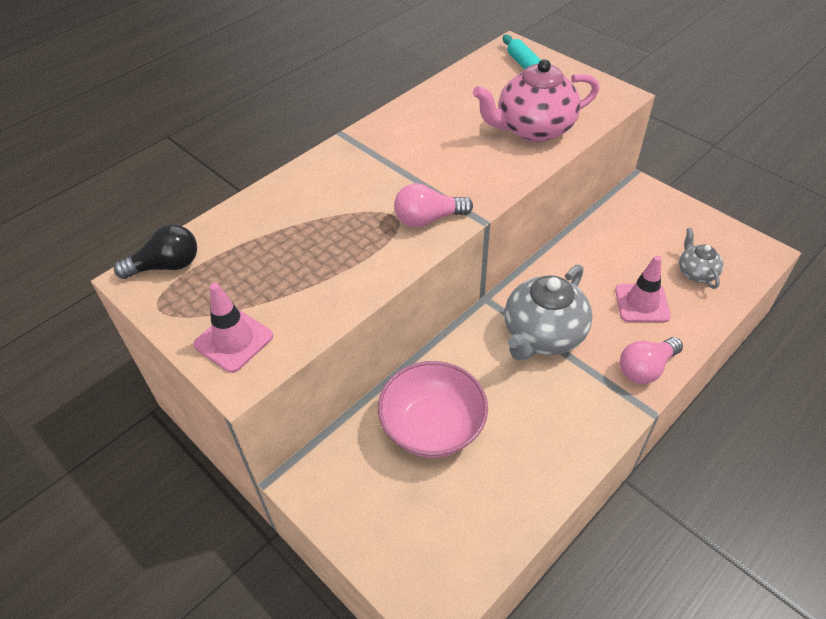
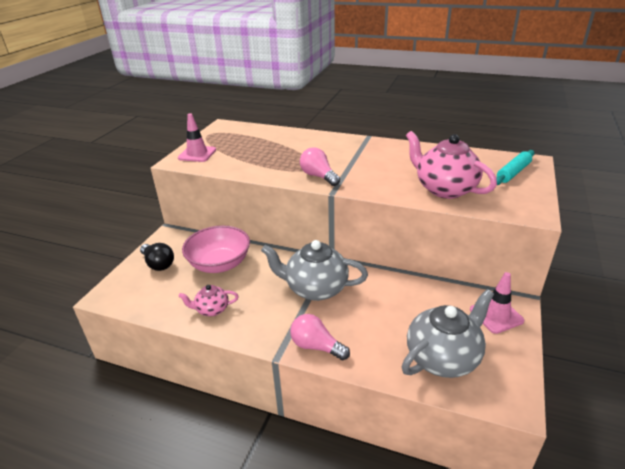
camera: 65 degrees right, 15 degrees down
(167, 266) = (235, 128): black light bulb -> black light bulb (158, 264)
(534, 460) = (211, 309): none -> pink teapot
(642, 303) = (382, 331): pink traffic cone -> pink traffic cone (496, 315)
(696, 272) = (443, 357): grey teapot -> grey teapot, size x1.91

